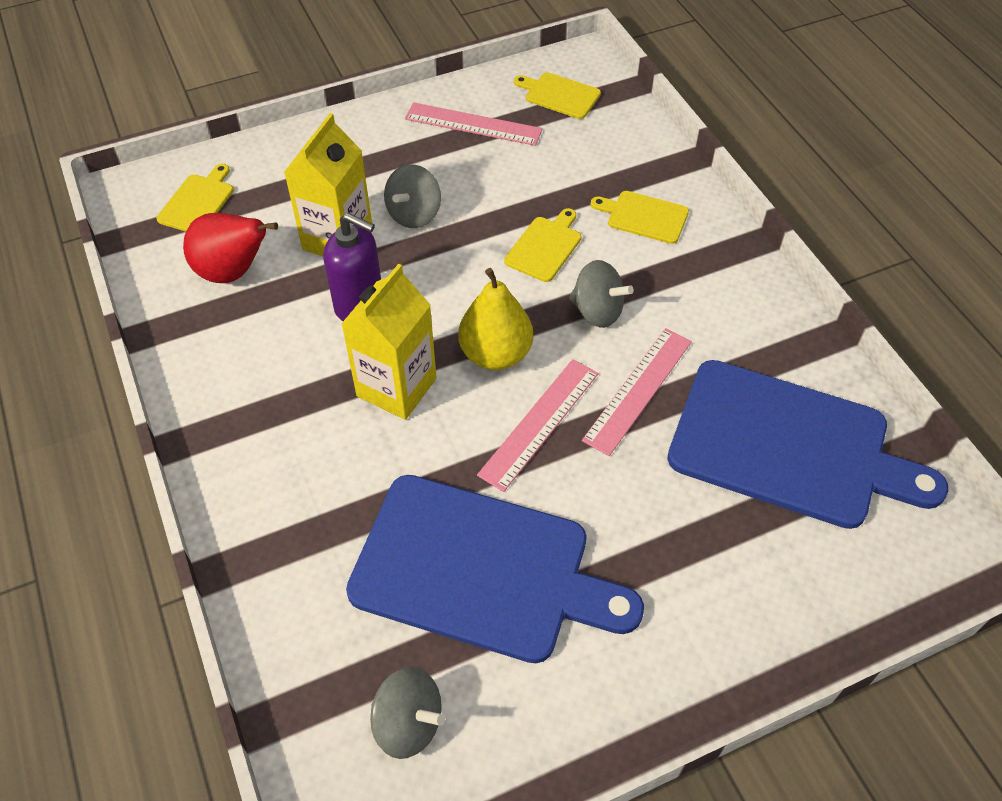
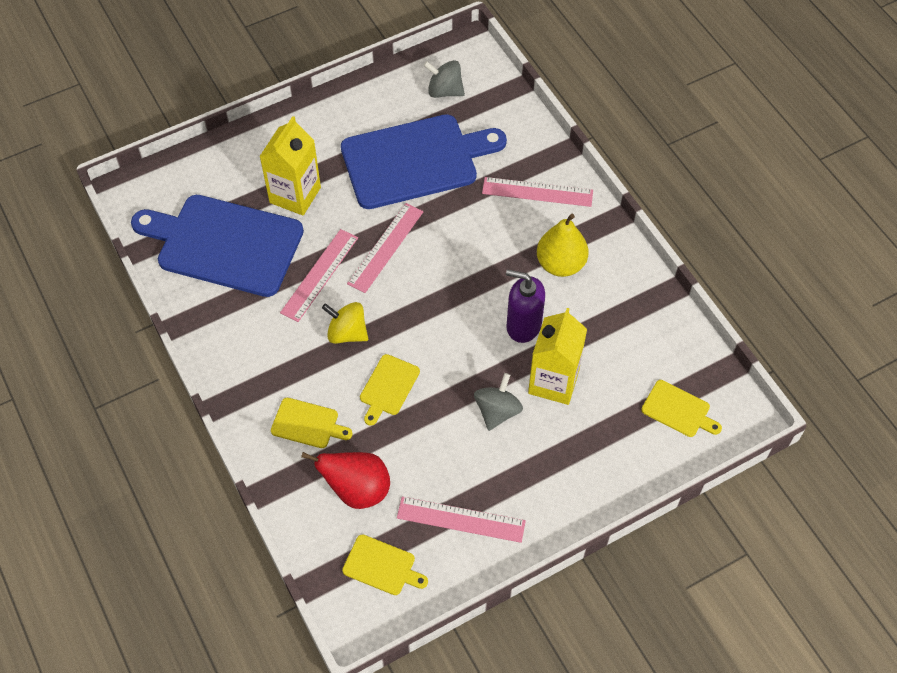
camera: 175 degrees right, 5 degrees up
(198, 202) = (678, 410): yellow cutting board -> yellow cutting board turned 75 degrees counterclockwise
(233, 272) = (625, 345): red pear -> red pear (357, 490)
(287, 496) = (537, 192): none -> pink ruler
(396, 387) = (484, 264): yellow carton -> yellow carton (295, 195)
(480, 570) = (415, 161): blue cutting board -> blue cutting board turned 150 degrees clockwise
(495, 354) = (419, 293): yellow pear -> yellow pear (560, 264)
(597, 311) = (347, 333): grey spinning top -> yellow spinning top

